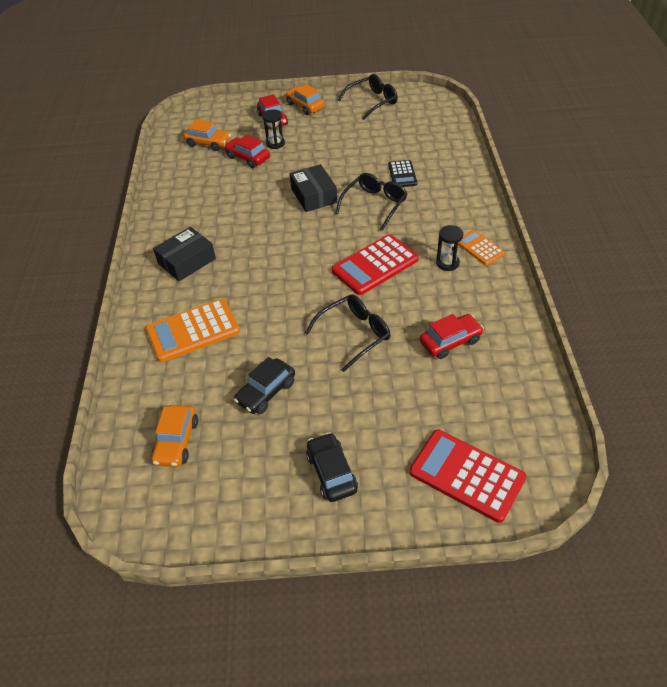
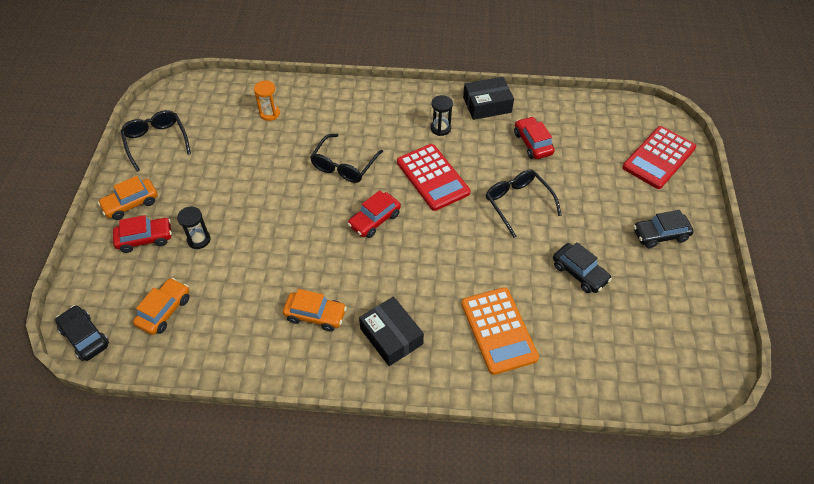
camera: 85 degrees left, 5 degrees up
(176, 441) = (633, 344): orange car -> orange car (315, 315)
(186, 116) = (85, 337): none -> black car
(248, 158) = (216, 269): red car -> red car (374, 220)
(314, 195) = (312, 212): black box -> black box (487, 105)
(374, 204) = (344, 165): black glasses -> black glasses turned 105 degrees counterclockwise
(402, 174) = (302, 137): black calculator -> none
(426, 150) = (269, 113): none -> orange hourglass
(479, 248) = (426, 105): orange calculator -> none

